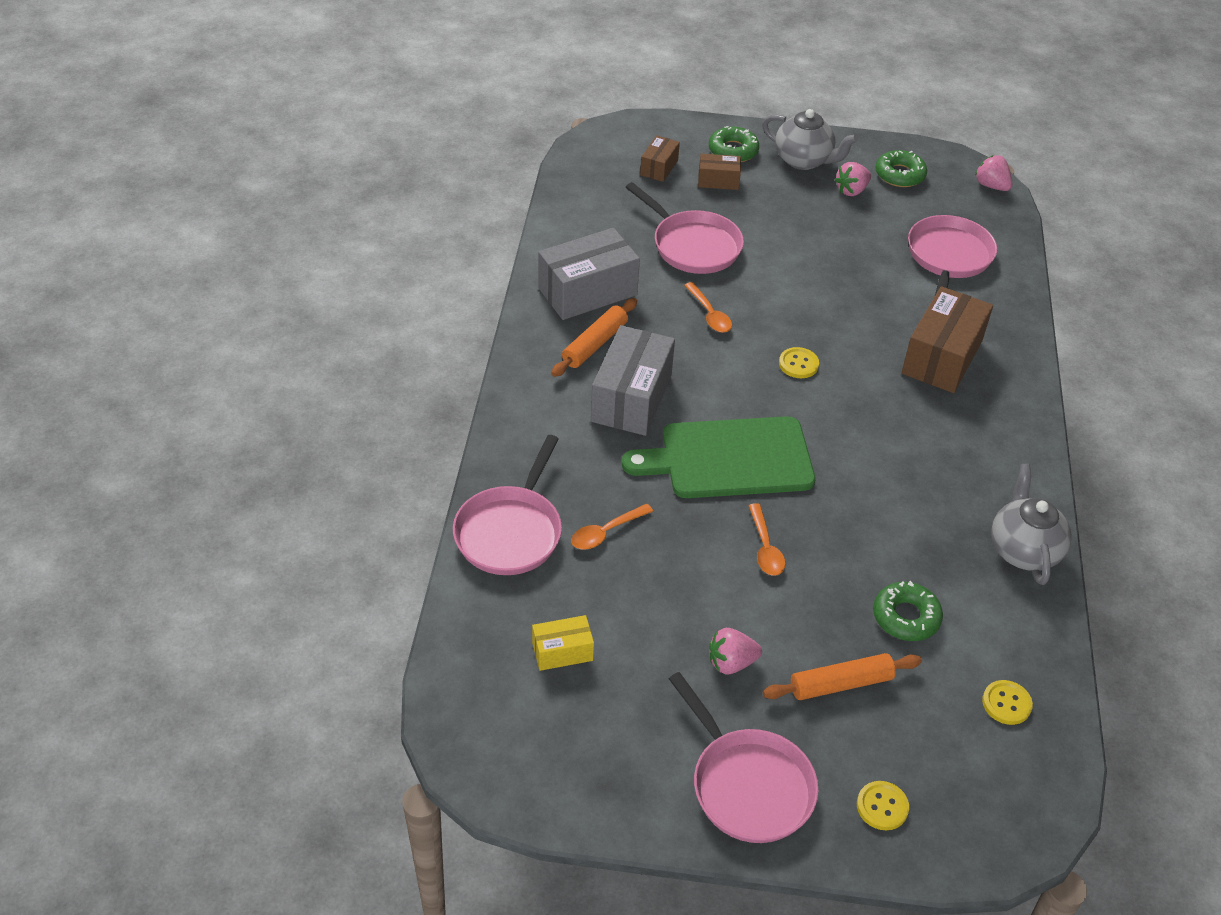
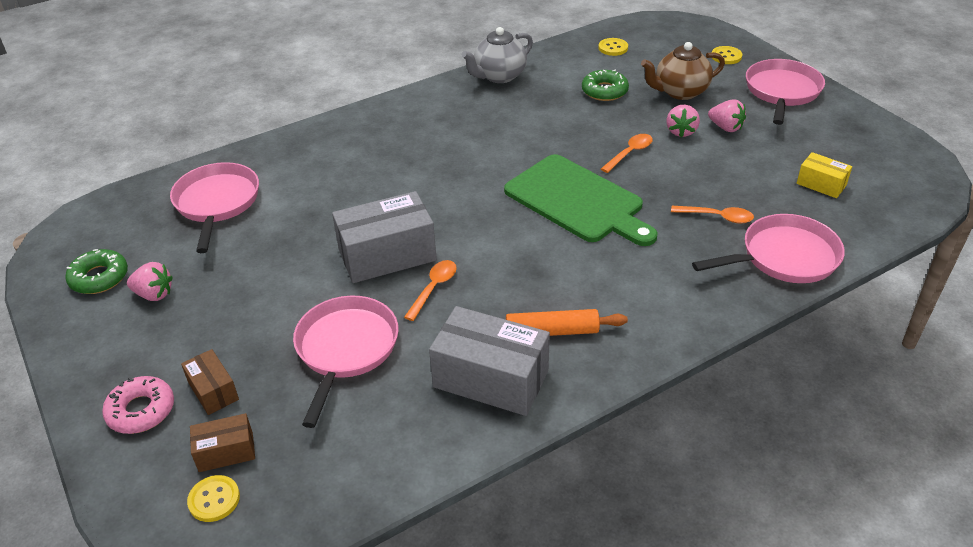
camera: 125 degrees left, 5 degrees down
(631, 398) = (584, 276): grey box -> grey box (387, 255)
(733, 150) = (141, 411): green donut -> pink donut
(798, 364) = (439, 216): yellow button -> yellow button (214, 499)
(804, 160) = (120, 349): grey teapot -> none
(841, 684) = (680, 92): orange rolling pin -> brown teapot
(942, 357) = (352, 161): brown box -> none
(948, 258) = (217, 203): pink pan -> pink pan turned 105 degrees clockwise
(991, 186) = (77, 221): pink strawberry -> pink strawberry (681, 131)

